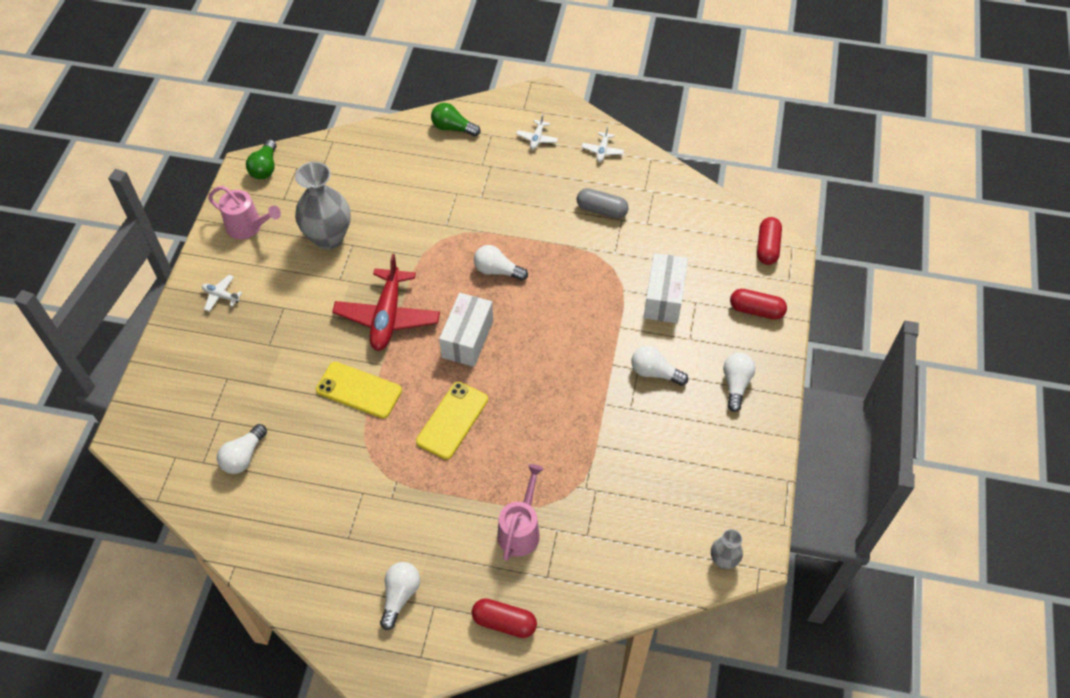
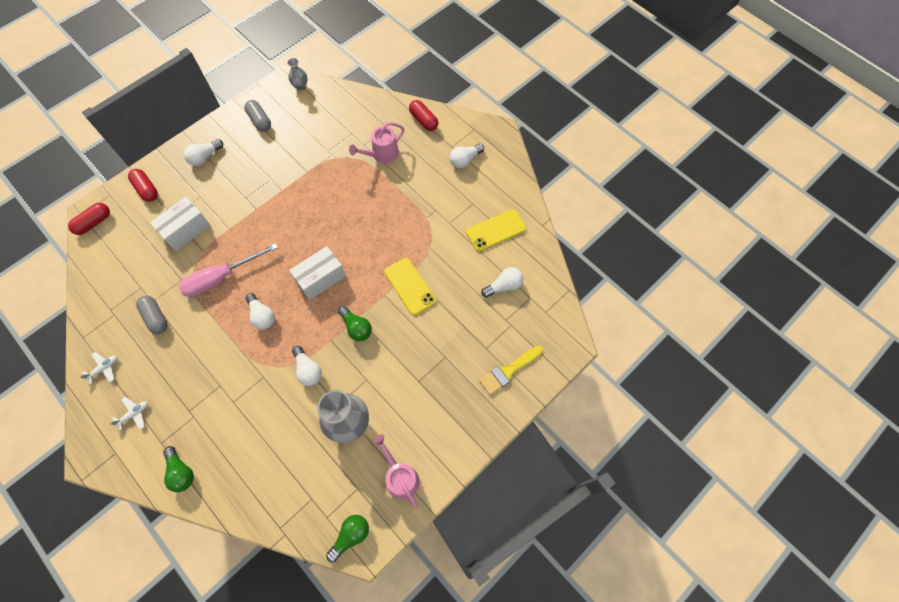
camera: 145 degrees left, 10 degrees up
(188, 370) = (508, 371): none -> yellow brush
(221, 296) = (455, 421): white plane -> none
(387, 317) = (356, 327): red plane -> green light bulb
(452, 420) = (370, 233): yellow phone -> yellow phone (496, 230)
(576, 278) = (221, 277): none -> pink screwdriver
(654, 372) = (238, 190): white light bulb -> white light bulb (308, 370)
(723, 473) = (260, 121): none -> grey capsule

